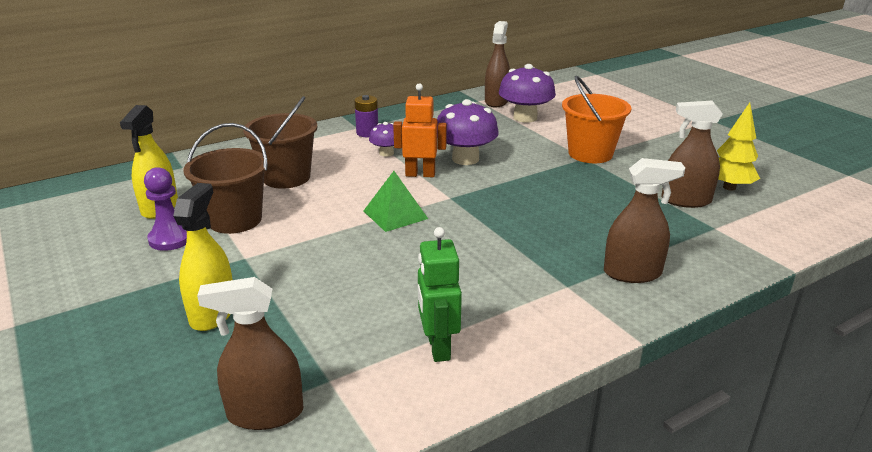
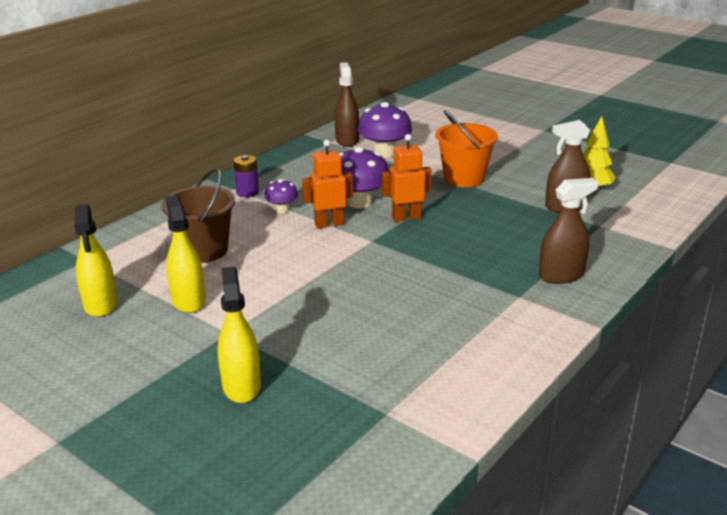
camera: 20 degrees left, 0 degrees up
(171, 239) = (140, 331): purple pawn -> none
(235, 220) = (188, 300): brown bucket -> yellow spray bottle
(265, 413) = (356, 451): brown spray bottle -> none
(395, 214) = (335, 266): green pyramid -> none
(438, 347) = (454, 367): green robot -> none
(501, 181) = (406, 218): none -> orange robot

